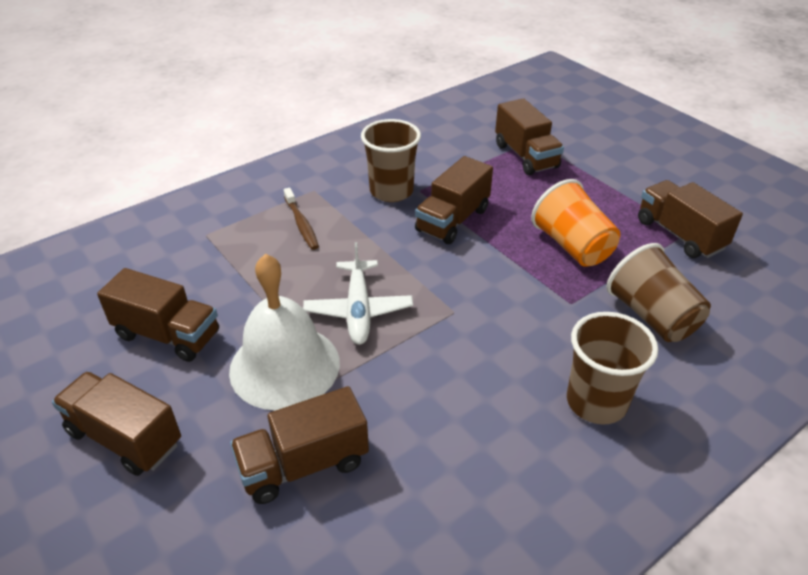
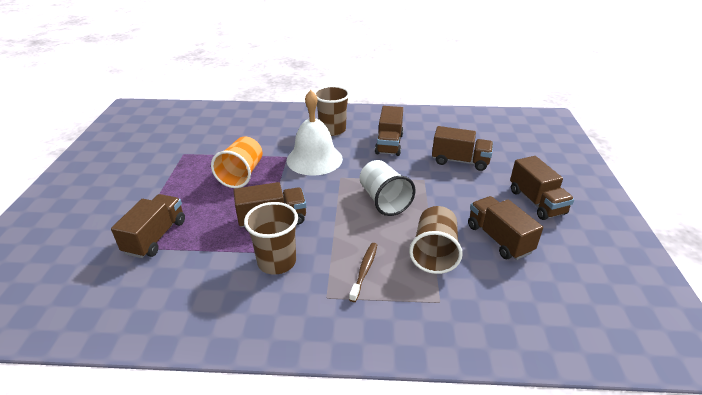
camera: 140 degrees left, 5 degrees down
(284, 366) = (443, 194): white bell -> white bell (314, 159)
(358, 309) = (384, 200): white plane -> white cup
(652, 316) = (266, 138): brown cup -> brown cup (434, 253)
(679, 234) = (189, 154): brown truck -> brown truck (389, 144)

